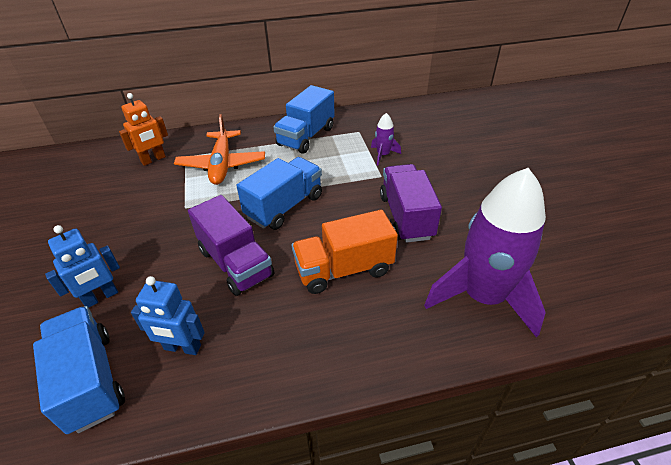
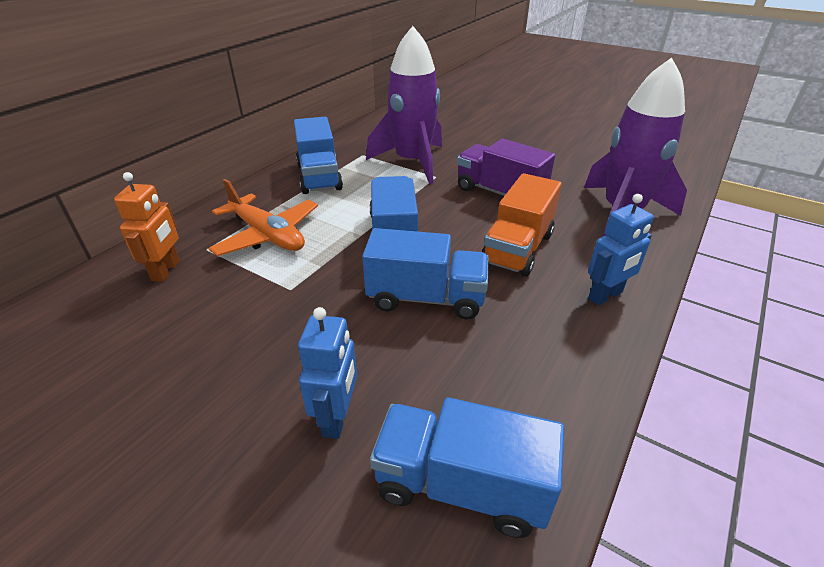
camera: 45 degrees left, 5 degrees down
(182, 347) = (496, 388): blue robot -> blue robot (605, 295)
(236, 263) = (426, 298): purple truck -> blue truck
(383, 155) = (412, 162): purple rocket -> purple rocket, size x2.41

